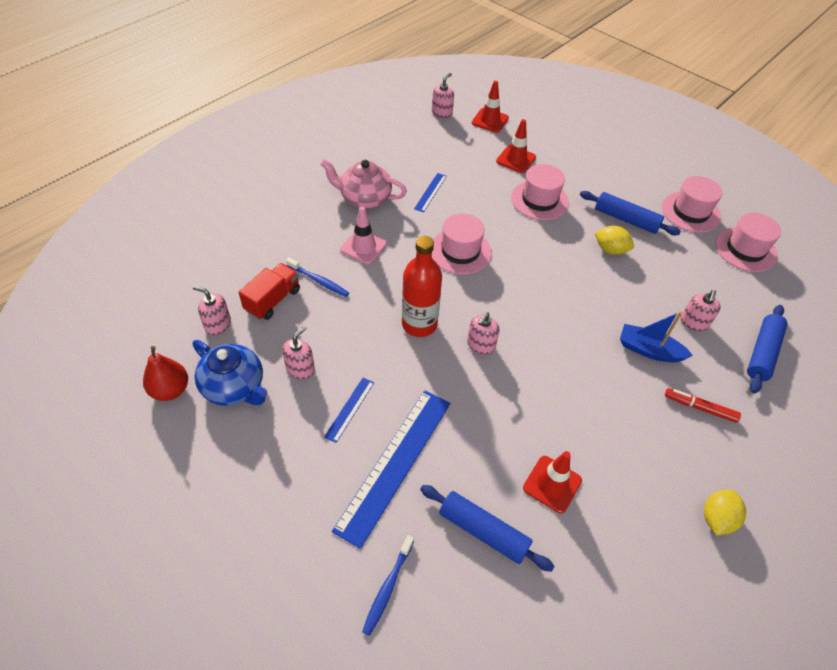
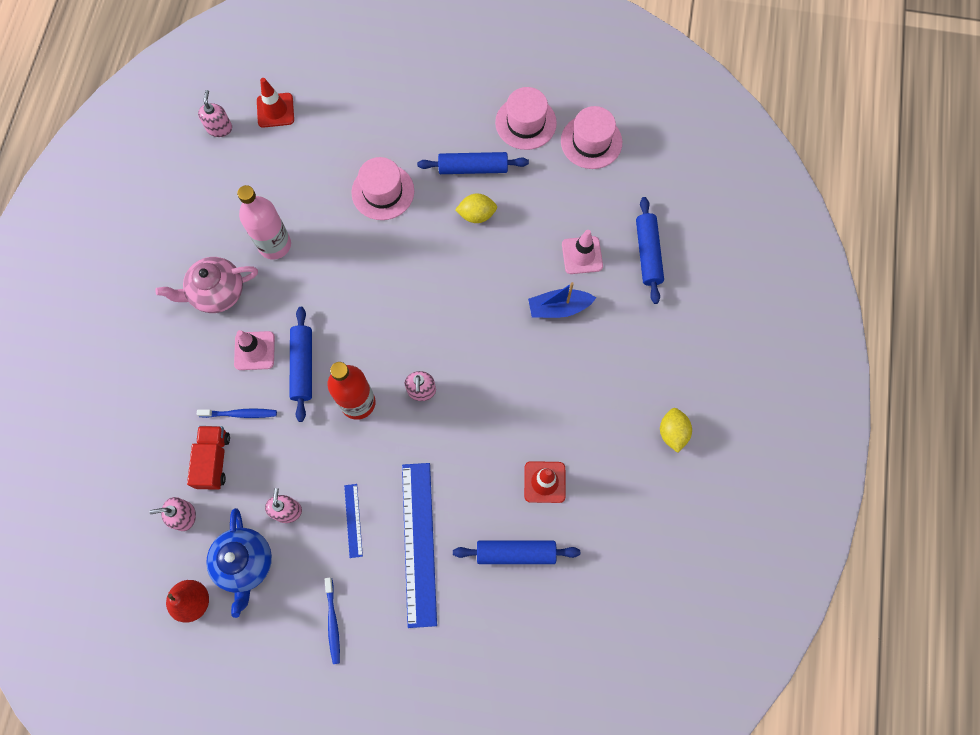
camera: 30 degrees left, 20 degrees up
(234, 387) = (245, 563): blue teapot -> blue teapot turned 75 degrees clockwise
(387, 588) = (474, 640): blue toothbrush -> blue toothbrush (333, 622)
(393, 276) = (303, 366): none -> blue rolling pin
(430, 192) = (275, 245): blue ruler -> pink bottle
(460, 251) = (345, 300): pink hat -> none
(516, 159) = (331, 151): red traffic cone -> none
(694, 323) = (582, 255): pink soap dispenser -> pink traffic cone
(700, 408) = (621, 341): red marker -> none

